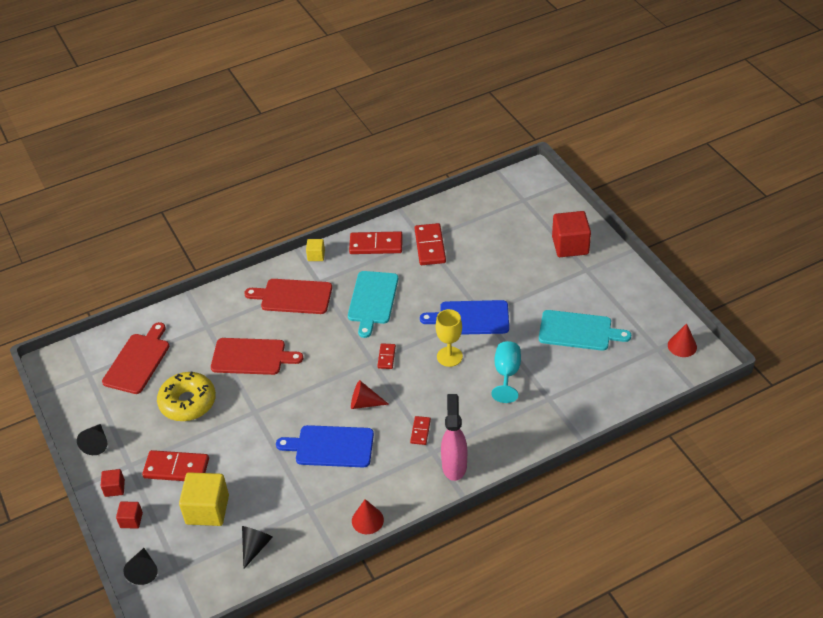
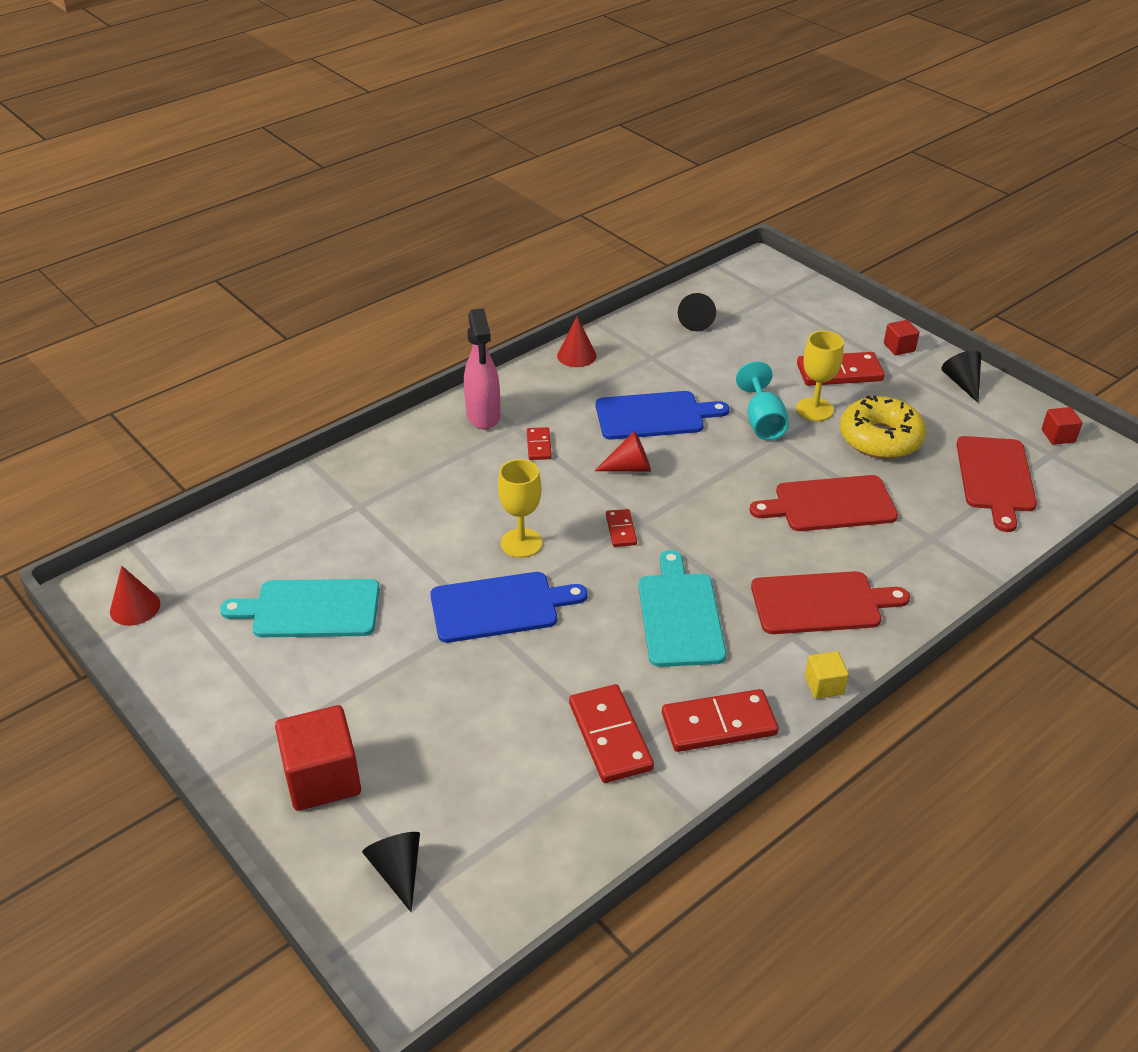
camera: 165 degrees right, 5 degrees down
(131, 520) = (854, 325): red cube -> red cube (1058, 436)
(143, 571) = (806, 291): black cone -> black cone (398, 871)
(207, 509) = (772, 343): yellow cube -> none
(216, 435) = (814, 409): none -> yellow goblet
(507, 374) = (426, 530): turquoise goblet -> turquoise goblet (762, 422)

